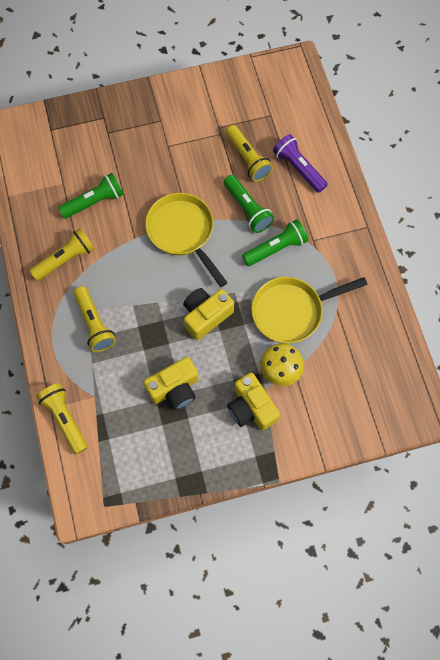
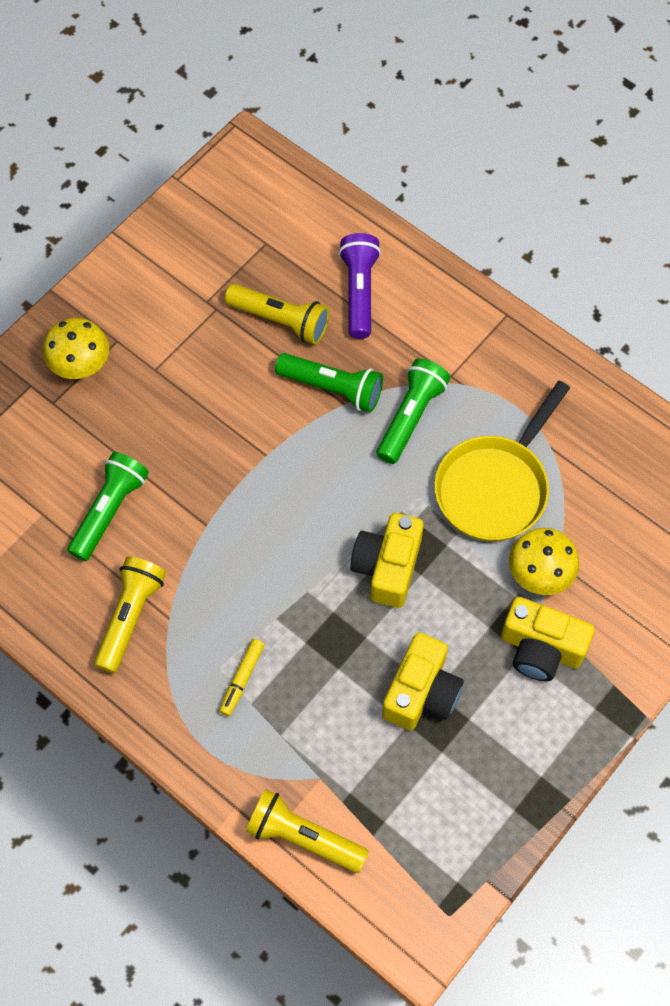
camera: 35 degrees left, 5 degrees down
(94, 324) = (242, 679): yellow flashlight -> yellow marker
(134, 121) = (80, 364): none -> yellow mushroom
(183, 232) = (269, 475): yellow pan -> none
(298, 168) = (359, 292): purple flashlight -> purple flashlight turned 75 degrees clockwise

